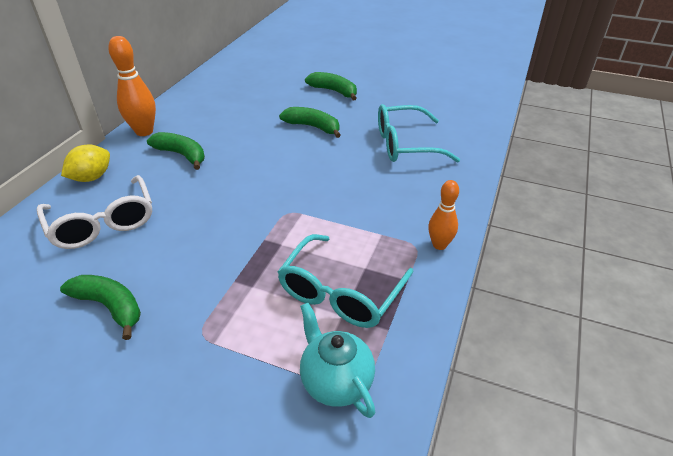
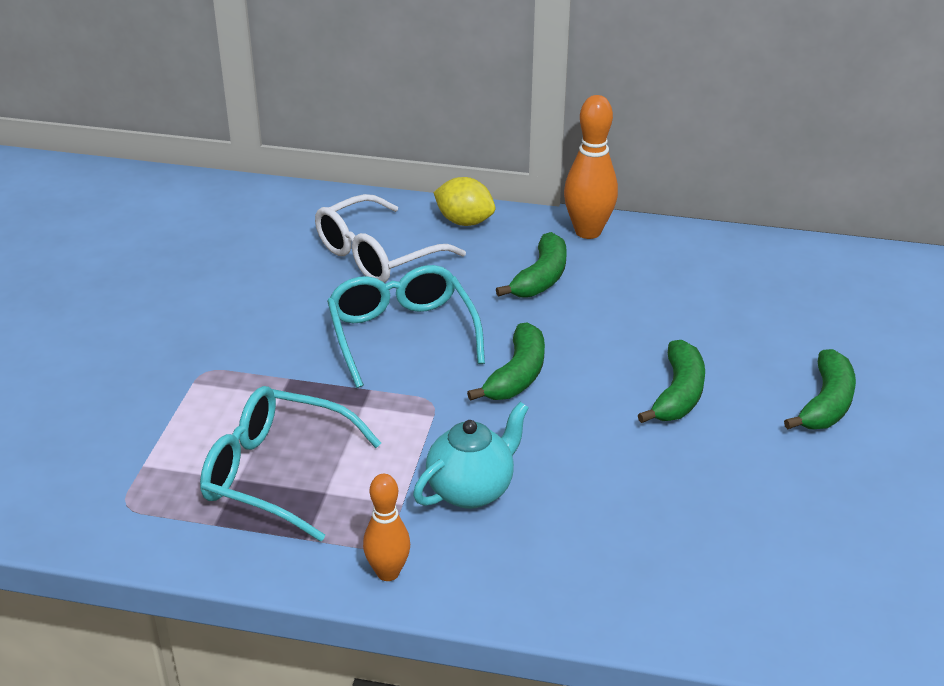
camera: 80 degrees right, 5 degrees down
(110, 306) = (242, 299): green banana -> green banana (517, 375)
(336, 382) = (136, 484): turquoise teapot -> turquoise teapot (471, 490)
(405, 145) = (669, 518): turquoise glasses -> turquoise glasses (402, 334)

